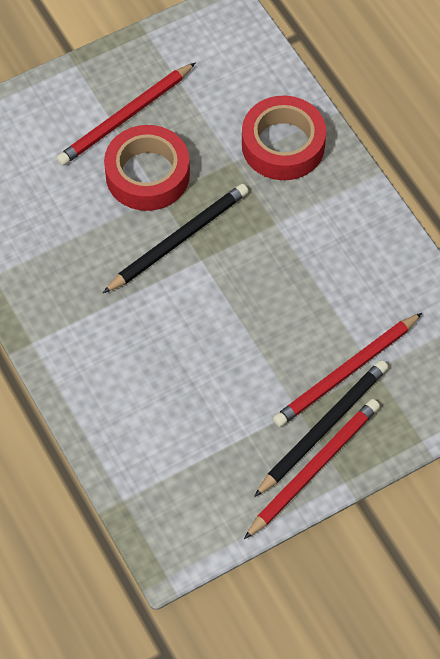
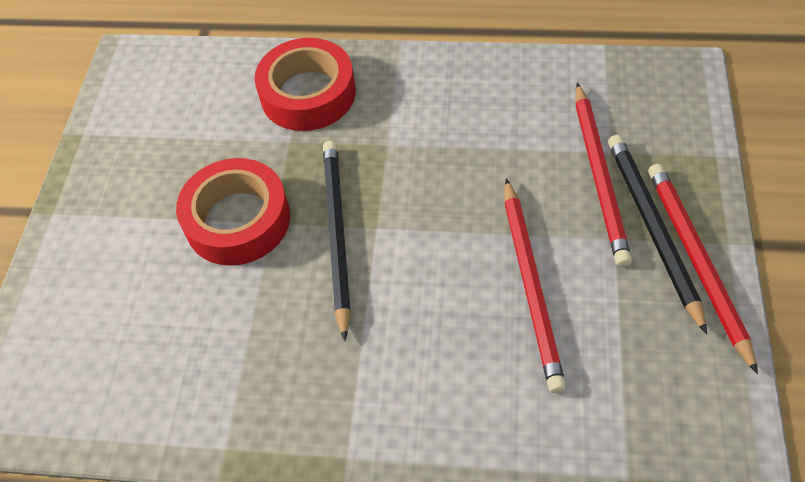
camera: 50 degrees left, 5 degrees down
(125, 117) = (155, 202): red pencil -> red pencil (531, 285)

